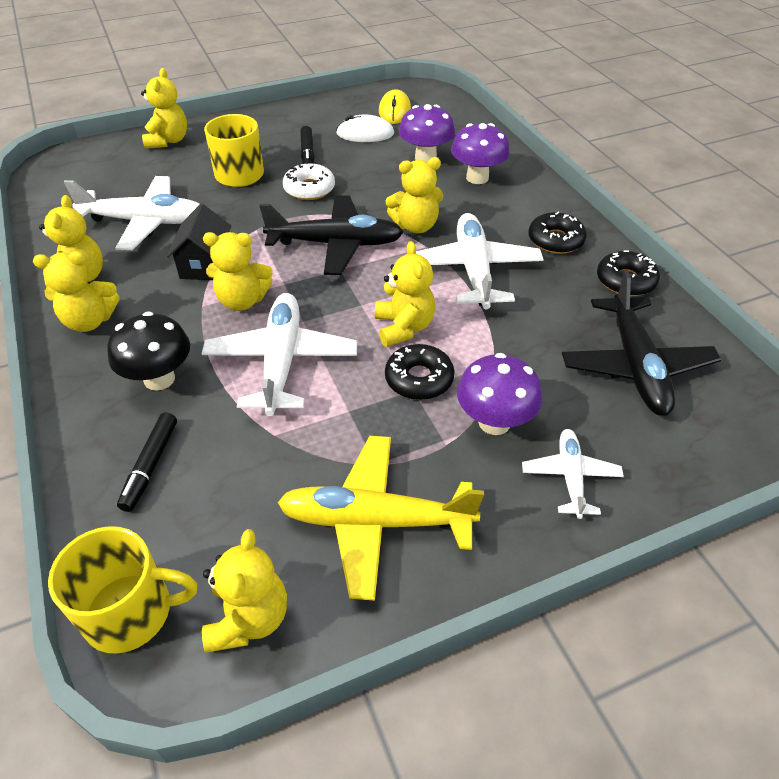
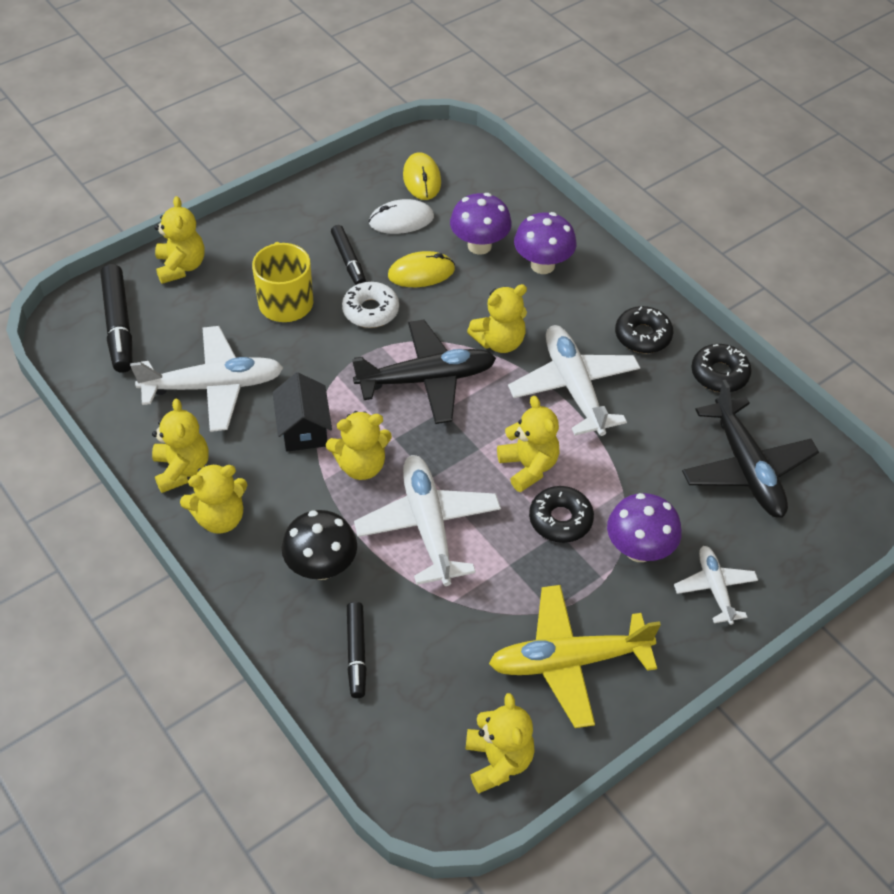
camera: 15 degrees left, 5 degrees up
(95, 171) = (119, 325): none -> black marker
(130, 612) = (402, 777): yellow mug -> none
(366, 169) = (421, 273): none -> yellow mouse

